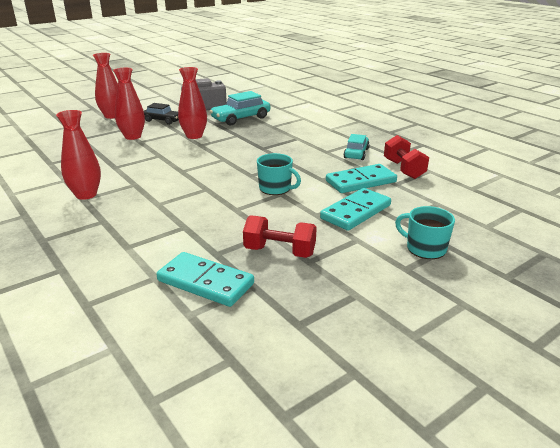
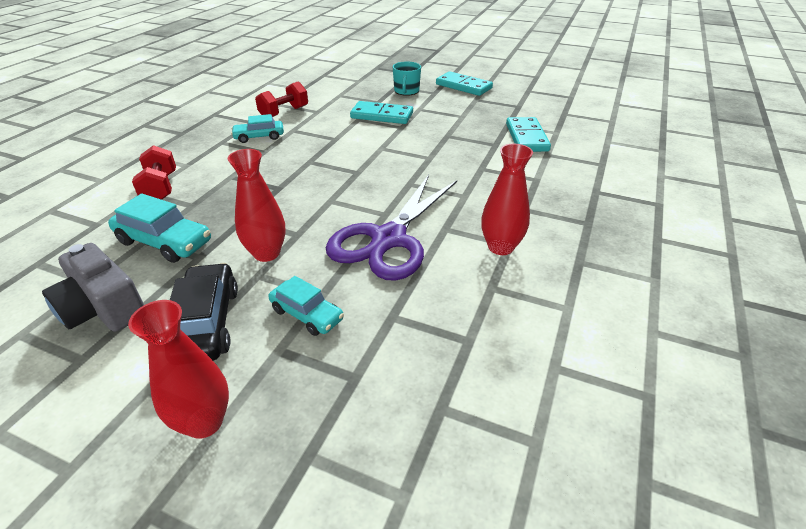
camera: 120 degrees left, 10 degrees up
(133, 136) = (307, 314): red vase -> turquoise car
(154, 165) = (388, 239): none -> purple scissors
(162, 120) = (207, 323): black car -> black car, size x1.52
(275, 188) = (374, 152): turquoise mug -> none
(279, 252) = (465, 126): red dumbbell -> red dumbbell (160, 188)
(361, 181) = (325, 123): turquoise domino -> turquoise domino (463, 86)

